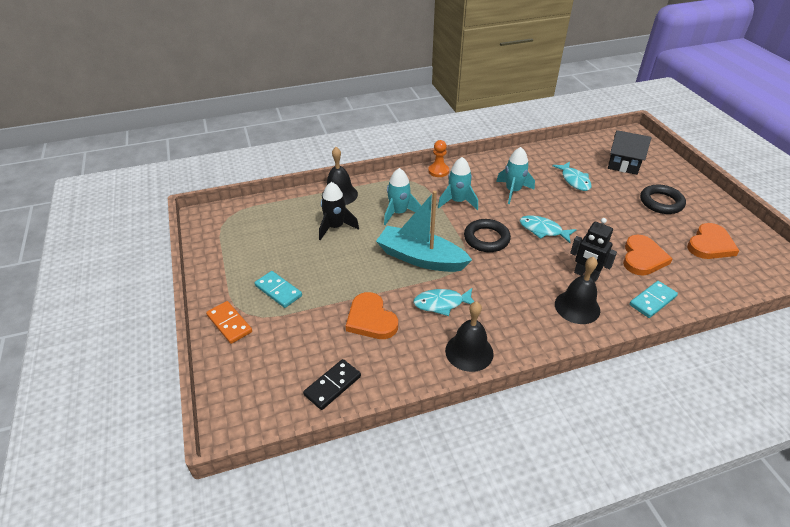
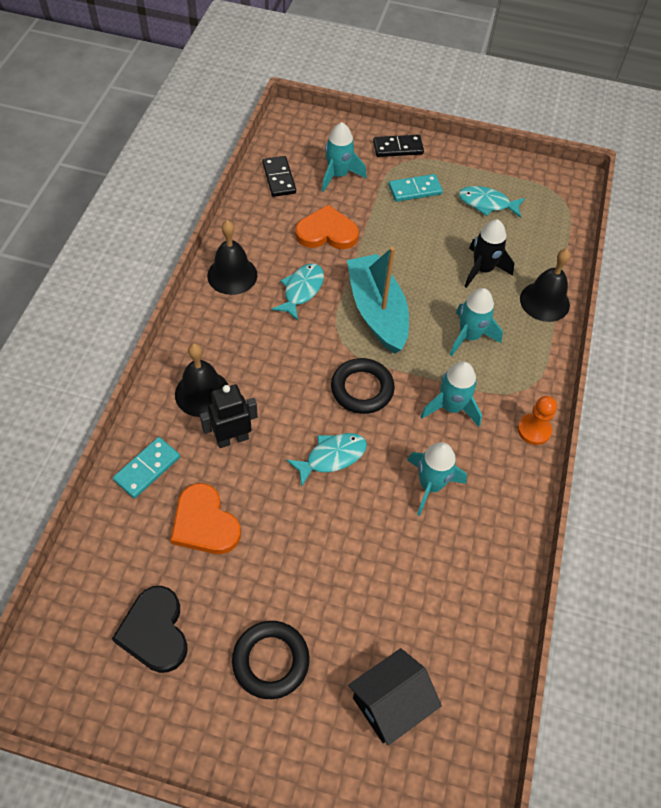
camera: 120 degrees right, 15 degrees up
(229, 324) = (398, 148): orange domino -> black domino
(296, 346) = (338, 175): none -> turquoise rocket
(420, 258) = (377, 311): turquoise boat -> turquoise boat turned 75 degrees counterclockwise
(574, 180) = (401, 586): turquoise fish -> turquoise fish (487, 203)
(652, 301) = (147, 469): turquoise domino -> turquoise domino turned 45 degrees clockwise
(710, 244) = (155, 631): orange heart -> black heart

